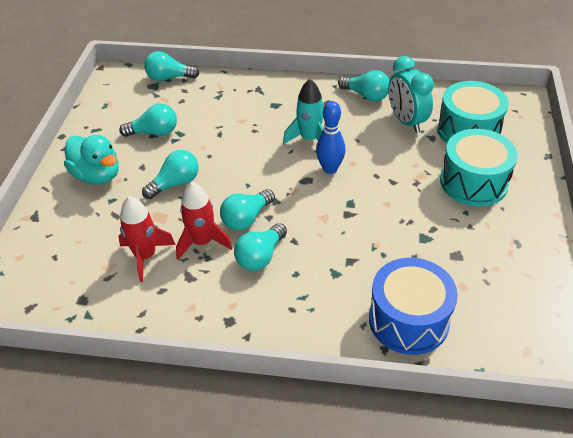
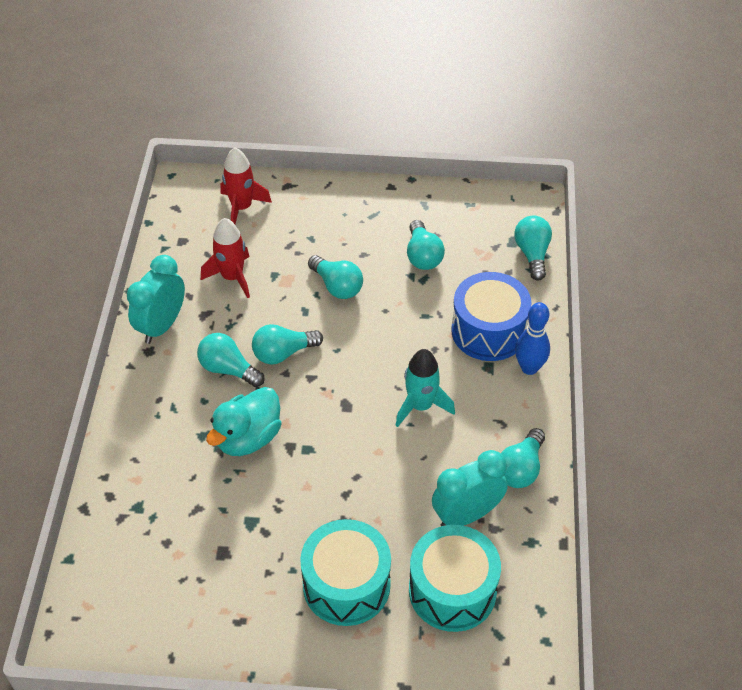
camera: 85 degrees right, 5 degrees up
(97, 175) = (348, 220): turquoise duck -> turquoise duck (248, 438)
(198, 311) = (161, 326): none -> turquoise clock
(202, 242) = (250, 319): red rocket -> red rocket (242, 208)
(246, 218) = (283, 353): turquoise light bulb -> turquoise light bulb turned 60 degrees counterclockwise
(330, 169) = (366, 428): blue bowling pin -> blue bowling pin (529, 368)
(408, 320) = (136, 499): blue drum -> blue drum (488, 331)

